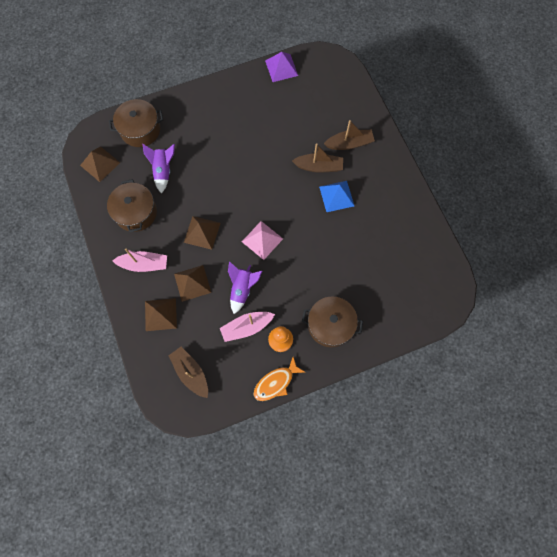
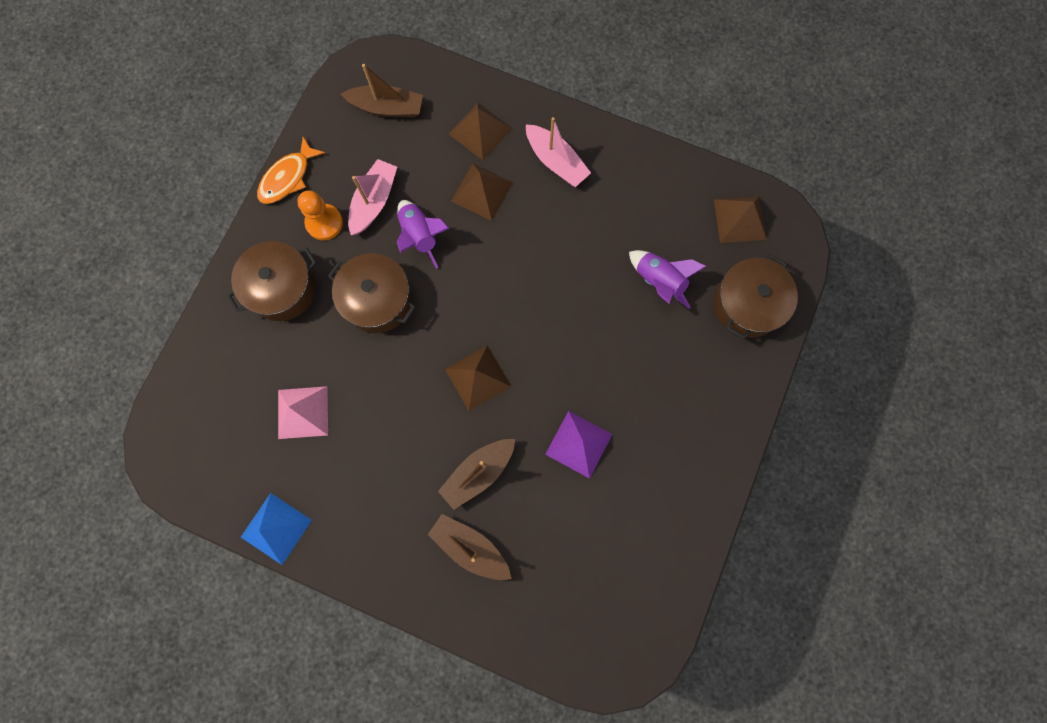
camera: 135 degrees right, 5 degrees up
(136, 212) = (631, 205): brown pot -> brown pot (378, 300)
(144, 264) = (556, 161): pink boat -> pink boat turned 90 degrees counterclockwise
(202, 232) = (532, 254): brown pyramid -> brown pyramid (478, 377)
(262, 240) = (454, 311): pink pyramid -> pink pyramid (302, 412)
(276, 382) = (288, 177): orange fish -> orange fish turned 150 degrees counterclockwise
(281, 68) = (676, 577): purple pyramid -> purple pyramid (578, 444)
(336, 196) = (418, 453): blue pyramid -> blue pyramid (276, 528)
(349, 144) = (470, 547): brown boat -> brown boat turned 90 degrees clockwise

